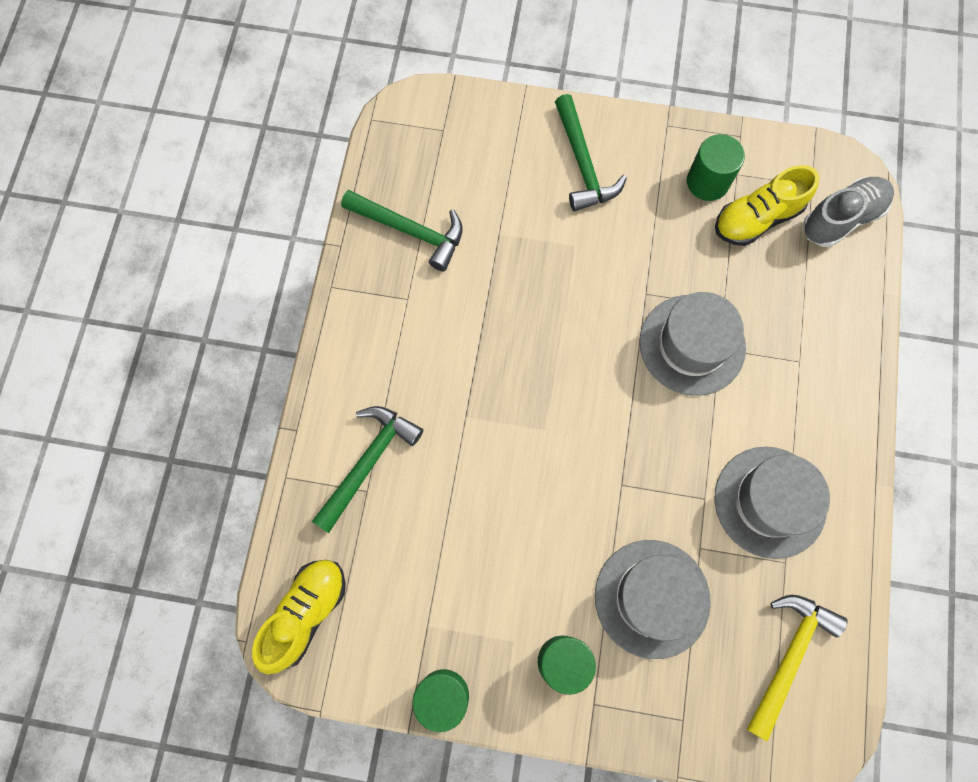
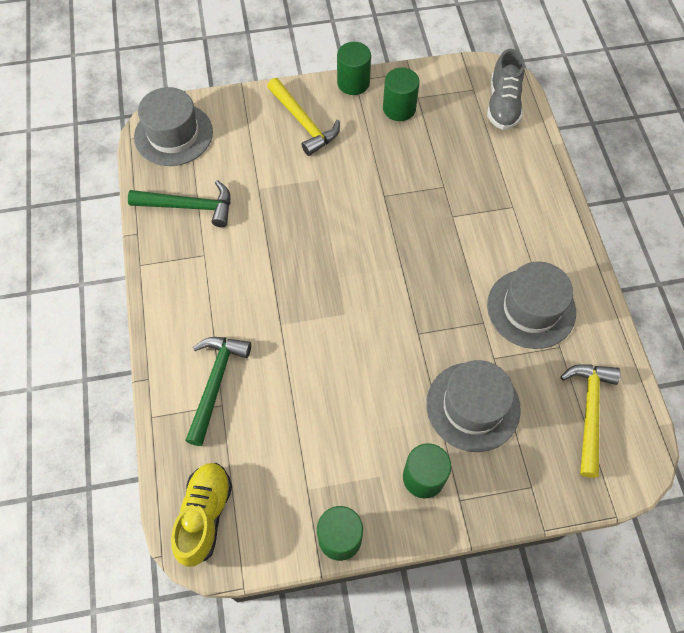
camera: 20 degrees left, 10 degrees down
(582, 164) = (303, 123): green hammer -> yellow hammer
(663, 128) = (353, 83): none -> green cylinder
(692, 344) = (431, 219): grey hat -> grey hat (173, 134)
(757, 219) = (444, 122): yellow shoe -> none
(841, 219) = (503, 105): grey shoe -> grey shoe turned 150 degrees clockwise

